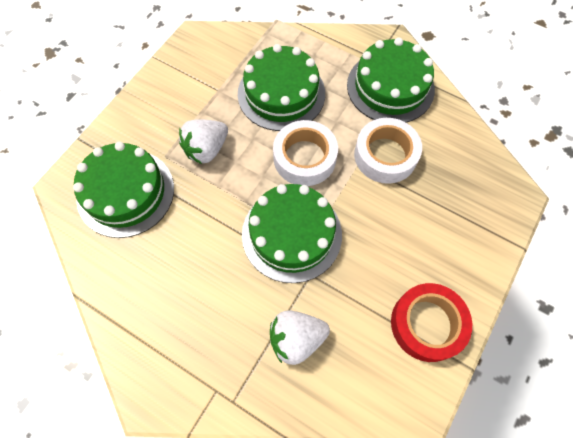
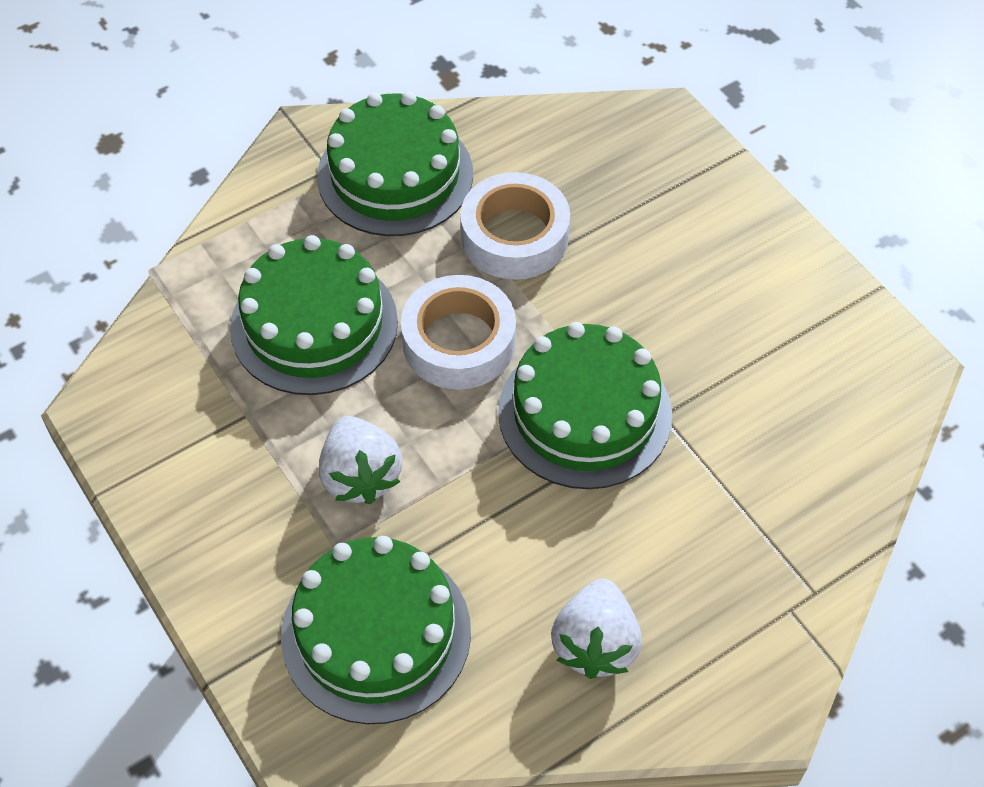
camera: 65 degrees left, 10 degrees down
(296, 339) = (755, 473): white strawberry -> white strawberry (595, 644)
(427, 324) = (802, 306): red tape -> none

